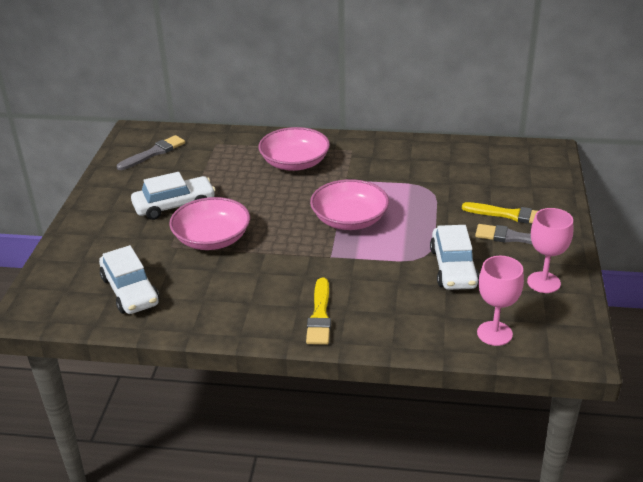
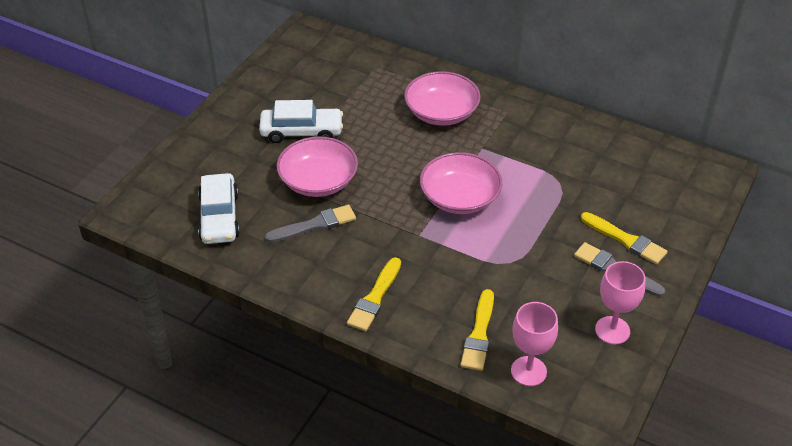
camera: 20 degrees right, 10 degrees up
(154, 153) = (311, 62): grey brush -> grey brush (315, 225)
(432, 317) = (479, 334): none -> yellow brush
(453, 268) = (531, 285): white car -> none

